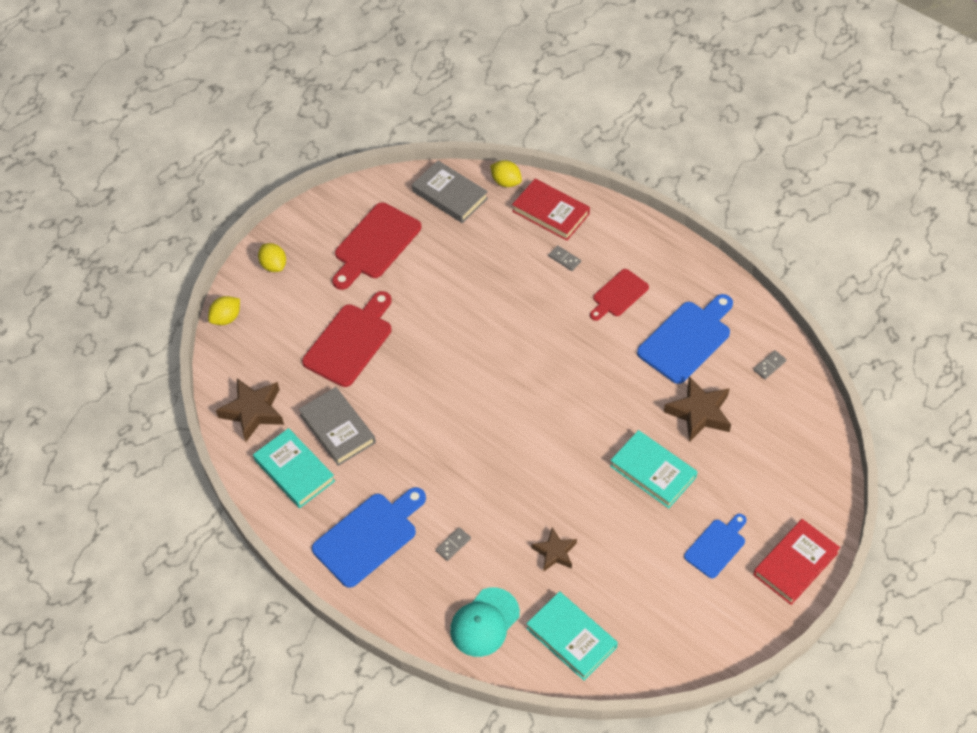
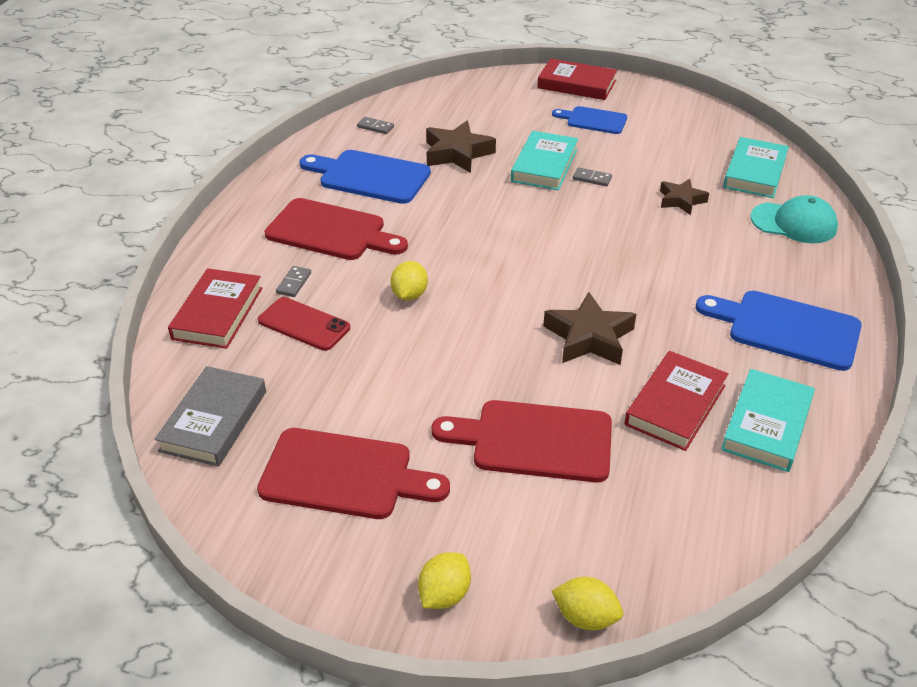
camera: 115 degrees left, 15 degrees down
(253, 411) = (720, 506): brown star -> brown star (589, 337)
(337, 429) = (675, 405): grey book -> red book
(453, 544) = (735, 265): grey domino -> grey domino (592, 179)
(506, 182) = (171, 369): yellow lemon -> yellow lemon (409, 295)
(517, 255) = (304, 324): none -> red phone
(618, 295) = (331, 231): red cutting board -> red cutting board, size x1.64

